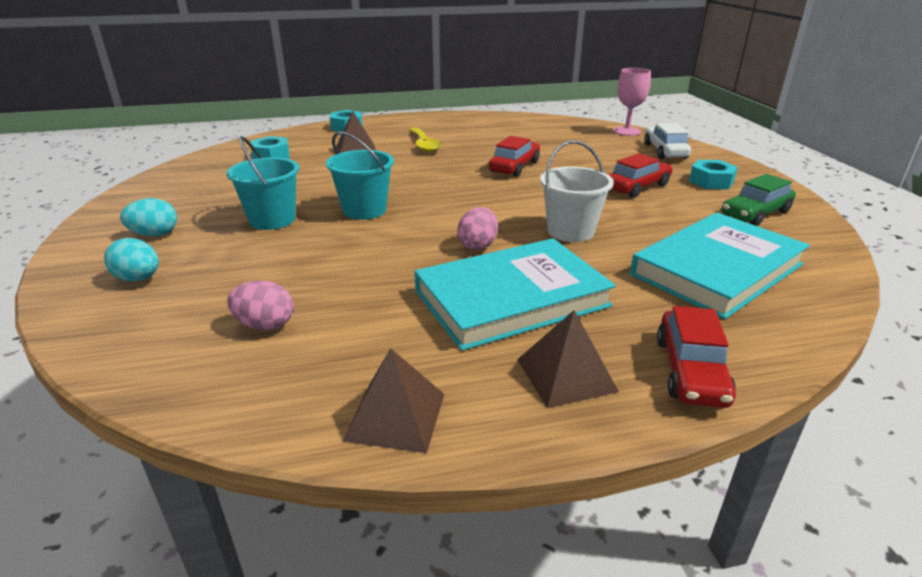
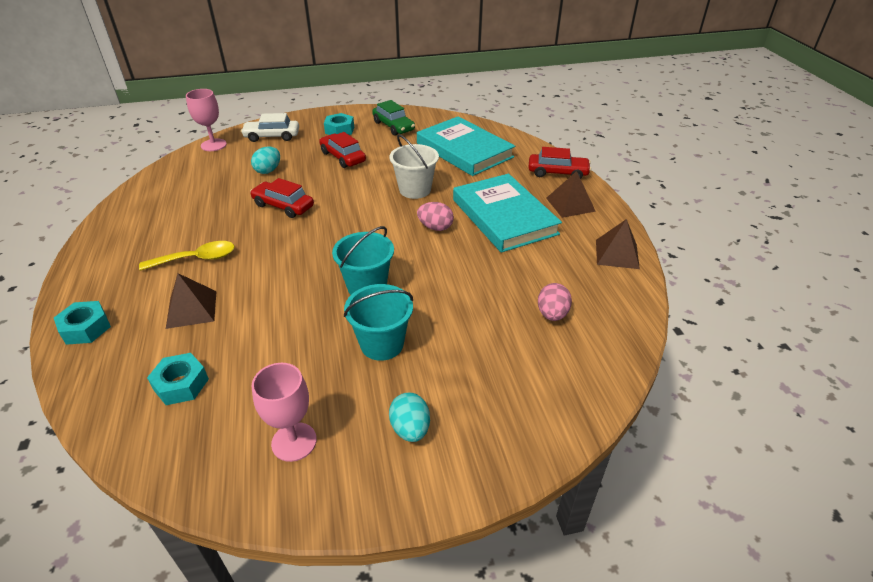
camera: 90 degrees left, 10 degrees up
(138, 279) = (500, 408): turquoise egg -> turquoise egg (268, 170)
(183, 193) = (294, 442): none -> pink goblet

